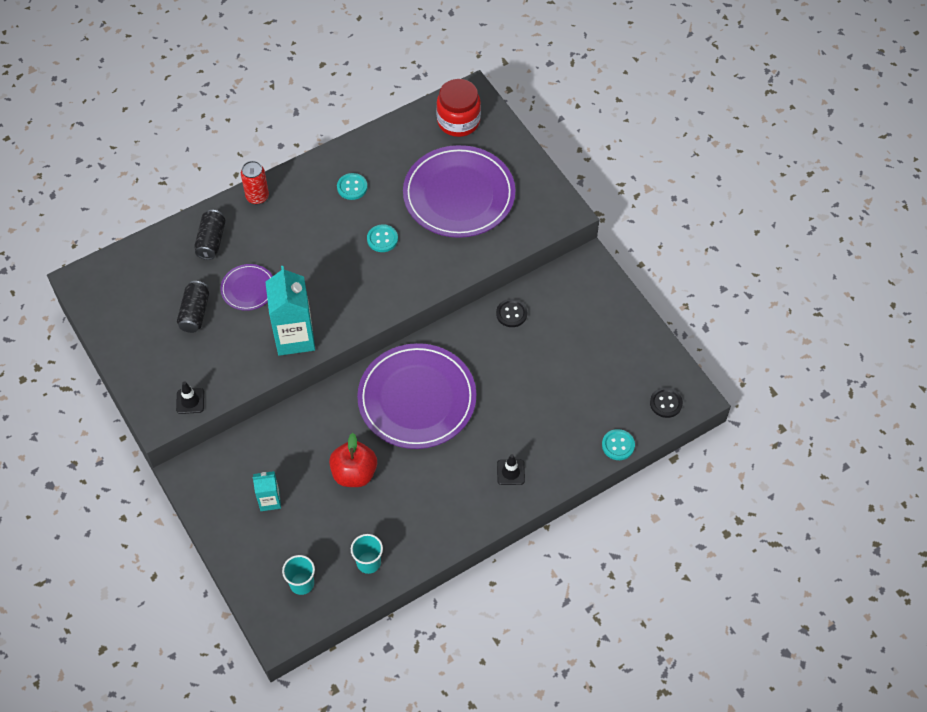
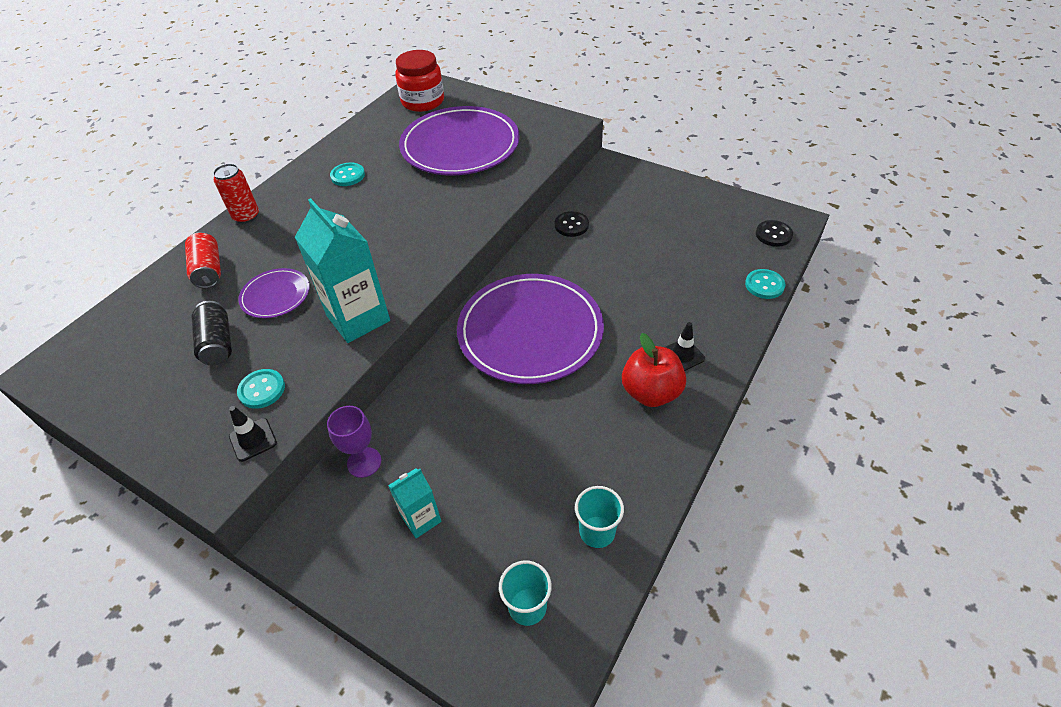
camera: 25 degrees left, 10 degrees down
(211, 241) = (209, 270): black can -> red can
(254, 445) = (364, 462): none -> purple goblet
(354, 473) = (510, 436): red apple -> red apple (651, 392)
(382, 239) = (405, 202): turquoise button -> turquoise button (262, 390)

